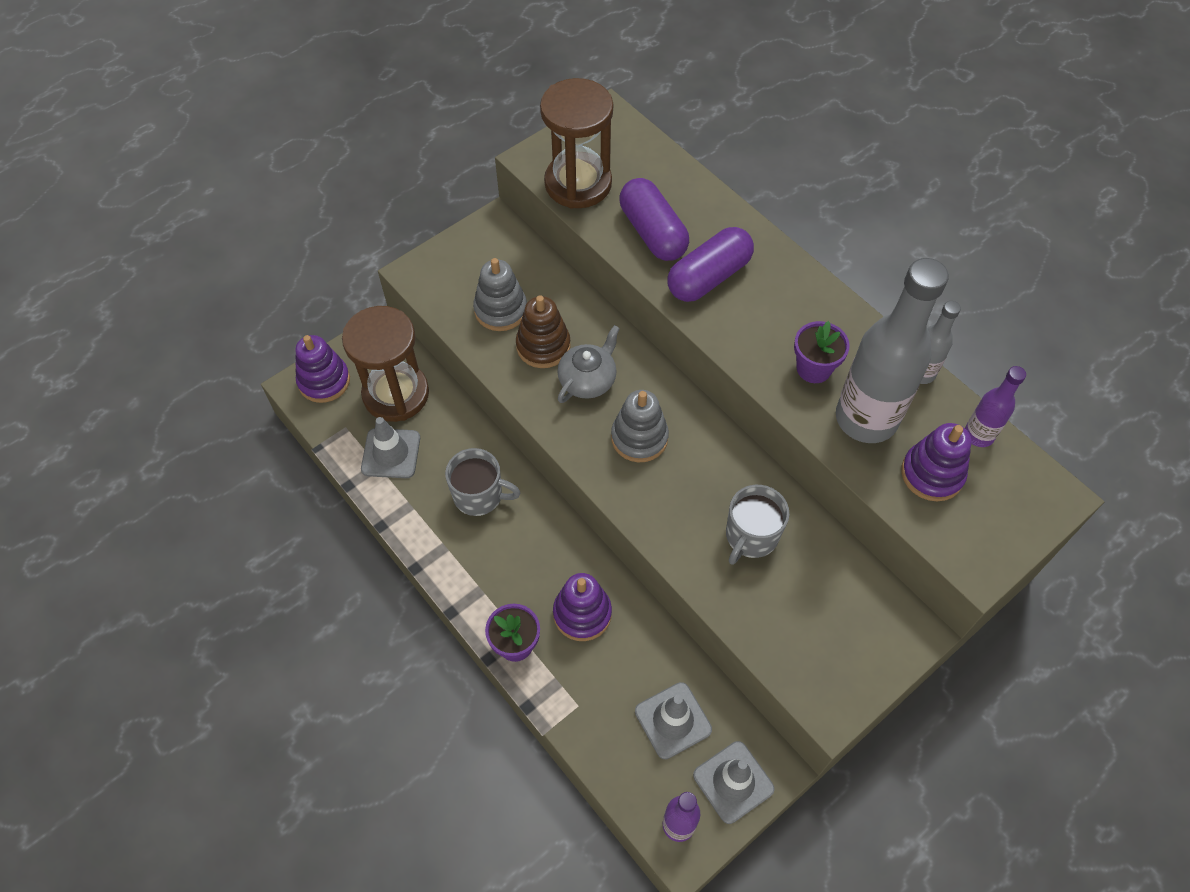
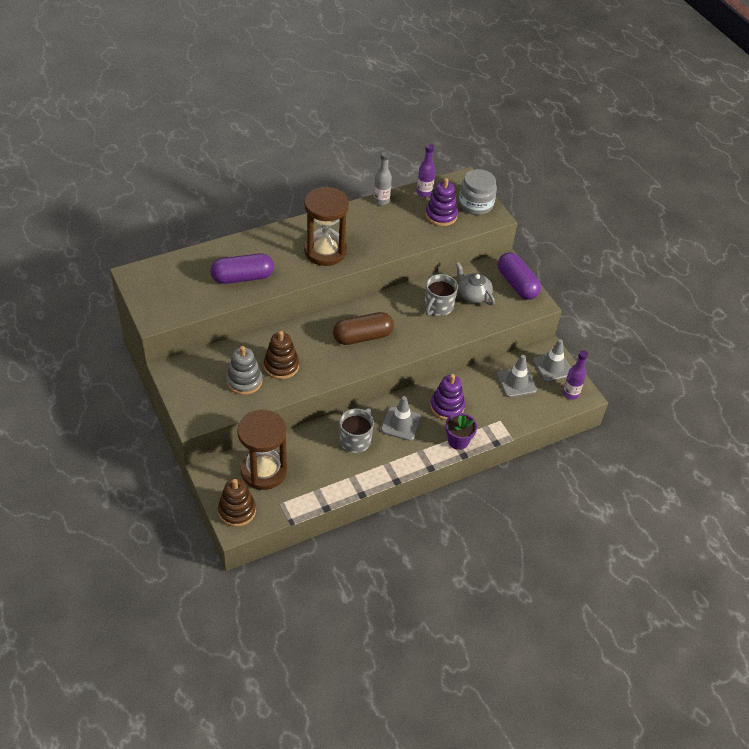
camera: 80 degrees left, 10 degrees down
(324, 381) = (237, 511): purple stacking toy -> brown stacking toy
(391, 453) = (309, 481): grey traffic cone -> grey traffic cone (401, 424)
(578, 183) = (187, 302): brown hourglass -> brown hourglass (325, 251)
(588, 379) = (314, 350): grey teapot -> grey teapot (473, 295)
(639, 438) = (362, 337): grey stacking toy -> brown capsule
(708, 277) = (286, 262): purple capsule -> purple capsule (517, 284)
(751, 536) = (438, 306): grey mug -> grey mug turned 75 degrees clockwise
(813, 368) = (364, 238): purple flower pot -> none
(866, 418) = (402, 228): grey bottle -> none
(995, 528) = (476, 204): none -> grey jar

